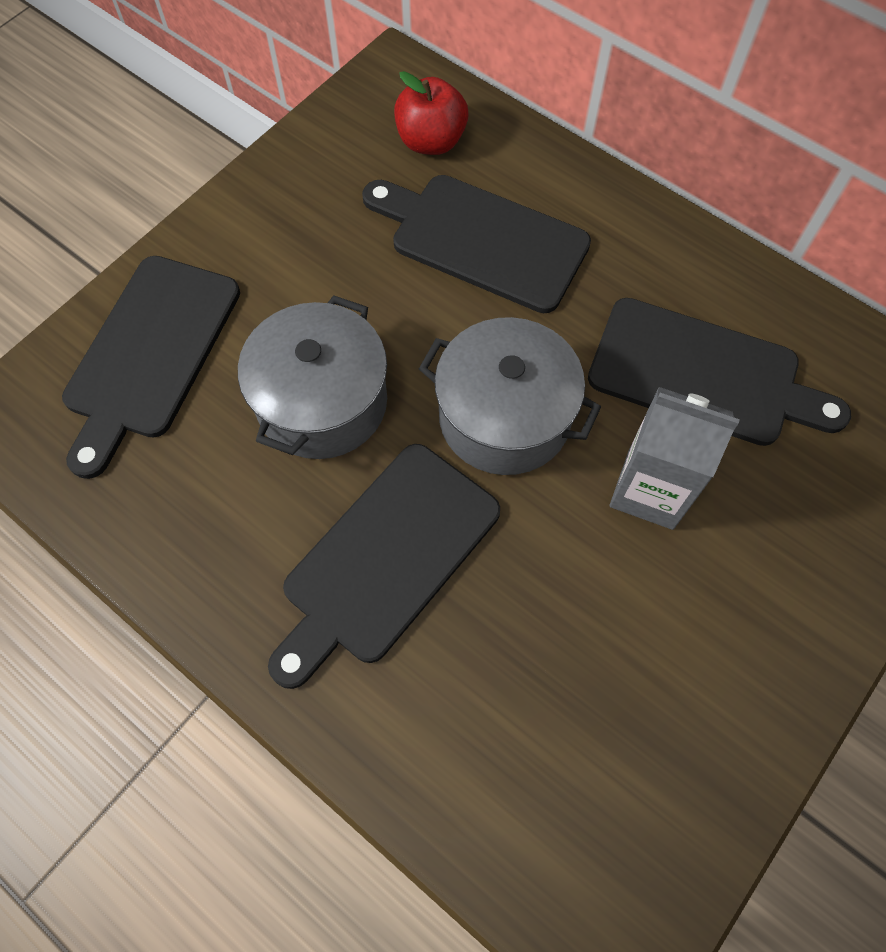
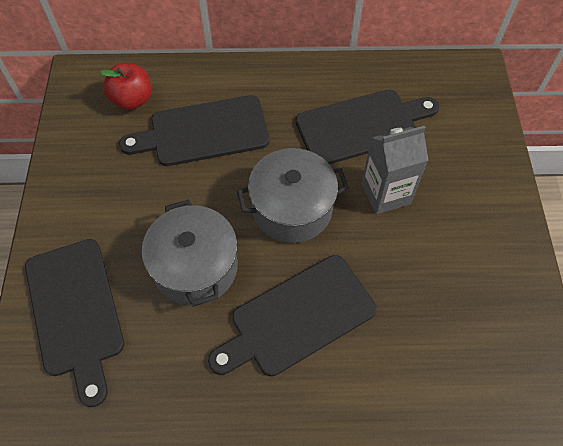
camera: 40 degrees left, 5 degrees down
(386, 558) = (297, 317): black cutting board -> black cutting board turned 60 degrees clockwise

